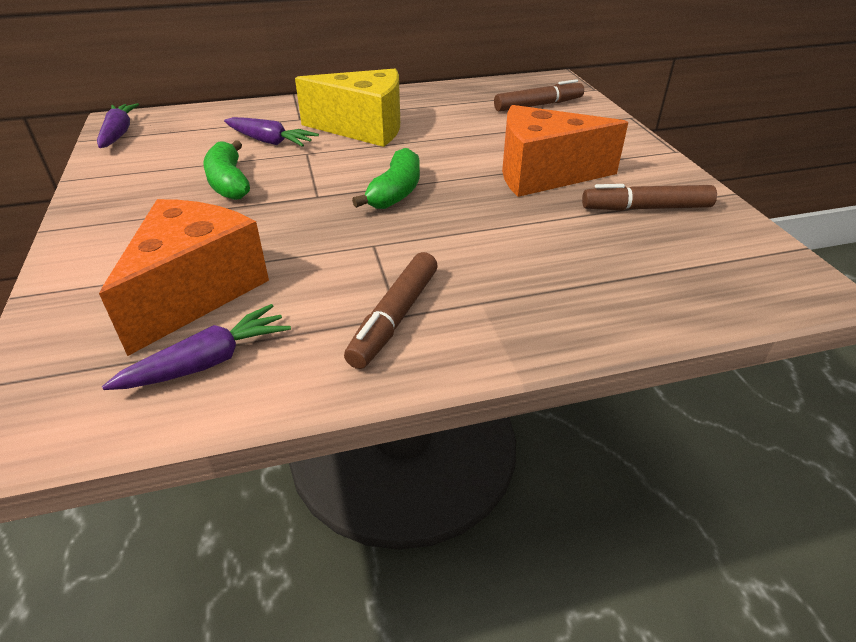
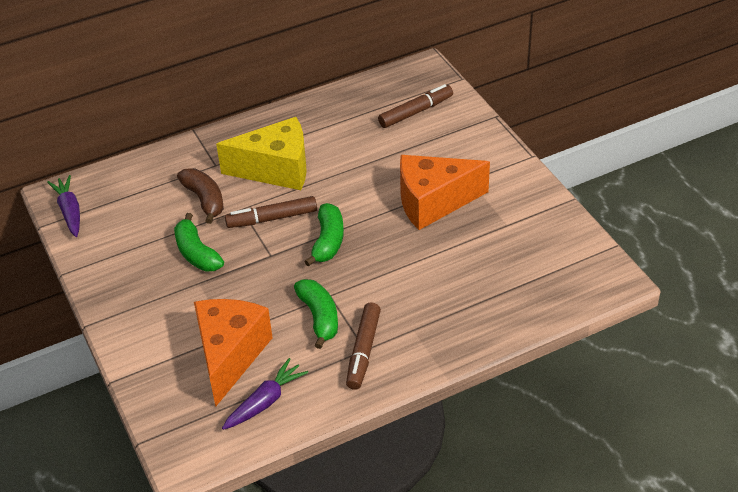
camera: 10 degrees left, 5 degrees up
(270, 141) = (204, 200): purple carrot -> brown banana
(347, 266) = (319, 317): none -> green banana
(646, 208) = (511, 226): brown marker -> brown marker (272, 218)

